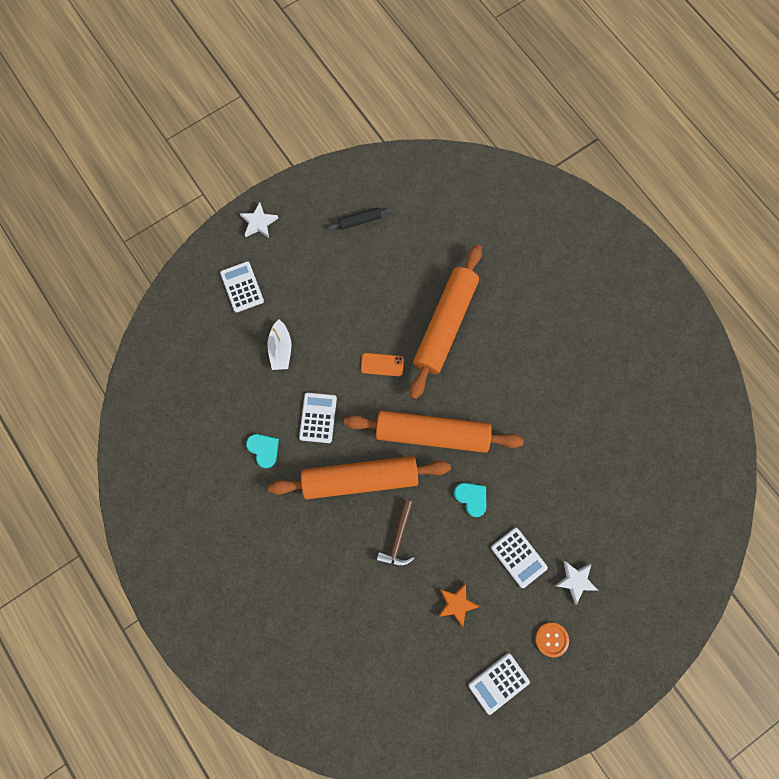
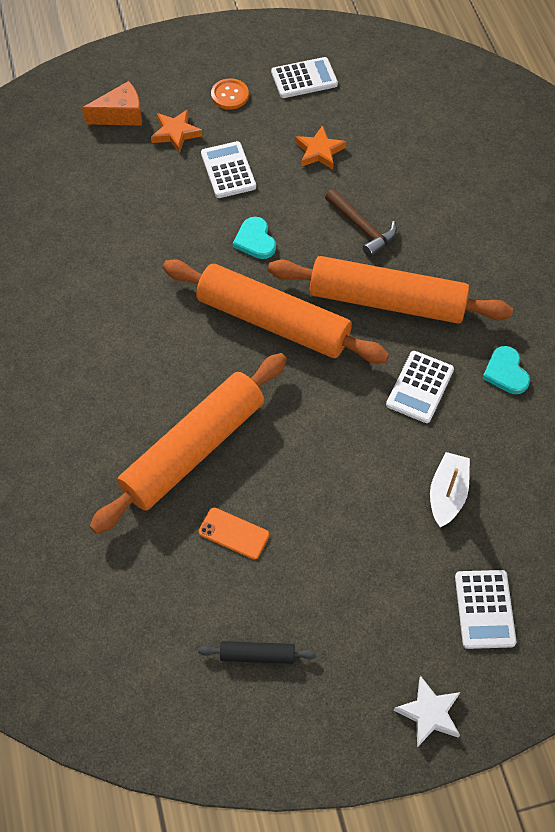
camera: 160 degrees left, 15 degrees down
(382, 364) = (306, 425): orange phone -> orange phone (233, 533)
(398, 538) = (362, 228): brown hammer -> brown hammer turned 105 degrees clockwise
(575, 580) = (176, 133): white star -> orange star
(627, 583) = (121, 115): none -> orange cheese

